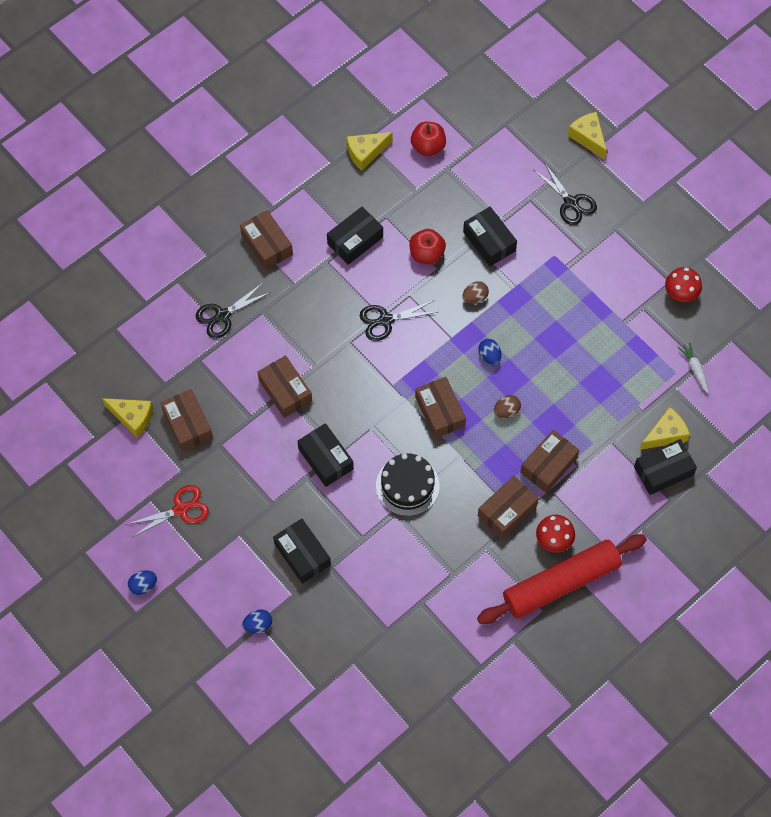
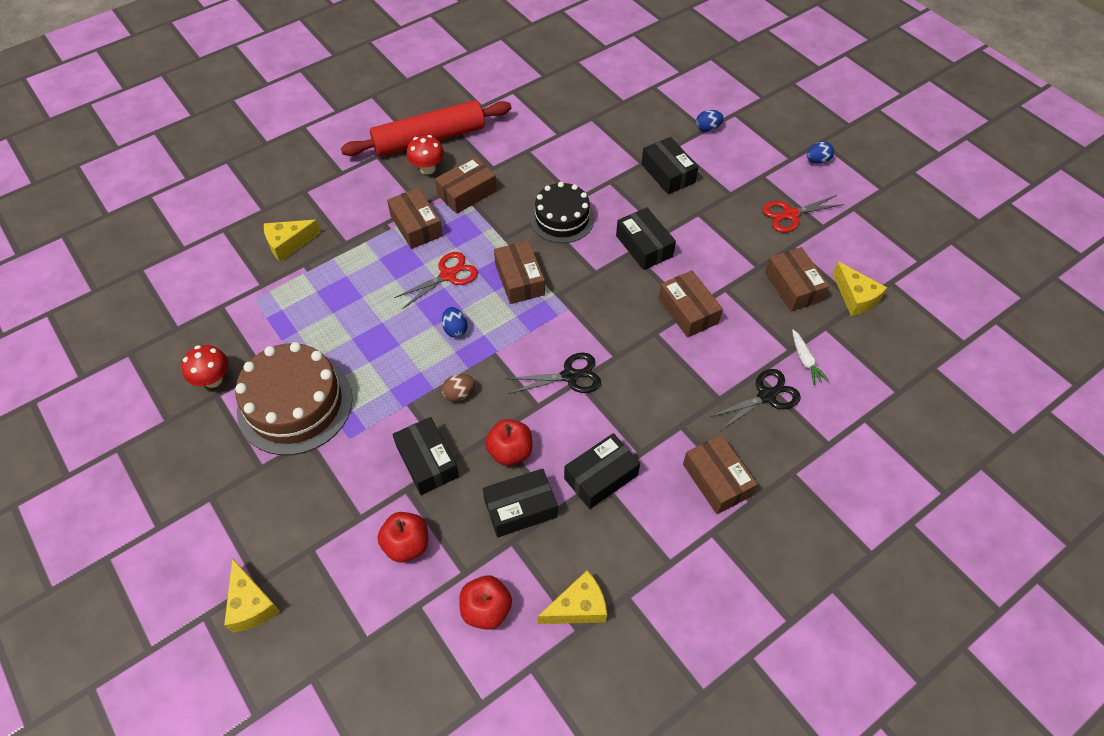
camera: 175 degrees left, 10 degrees down
(132, 417) = (855, 297): yellow cheese -> yellow cheese turned 150 degrees counterclockwise
(491, 182) = (407, 544): none -> red apple
(506, 411) = (448, 275): brown egg -> red scissors
(548, 465) = (416, 226): brown box -> brown box turned 75 degrees counterclockwise
(571, 202) = (307, 506): black scissors -> none
(605, 278) = (295, 404): none -> brown cake
(663, 471) = (303, 214): black box -> black box (520, 508)
(694, 369) = (232, 300): white carrot -> white carrot (805, 361)

